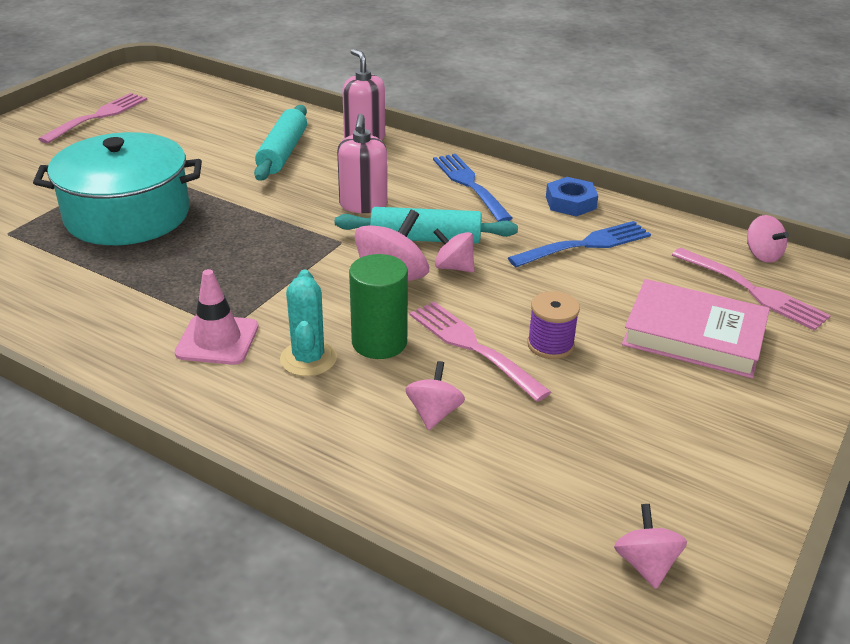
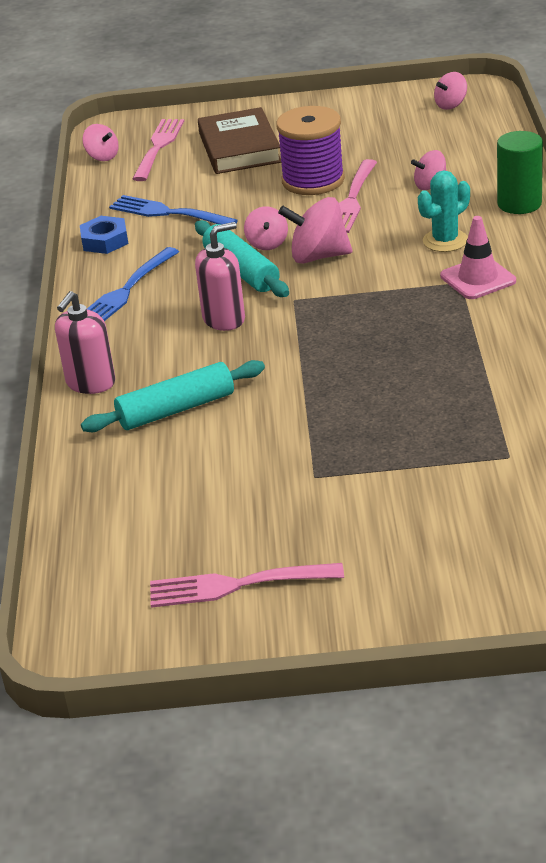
camera: 120 degrees left, 0 degrees up
(127, 215) = (395, 417): turquoise pot -> none
(379, 342) = (393, 228): green cylinder -> green cylinder (519, 204)
(550, 345) = (313, 180): purple spool -> purple spool, size x1.78
(694, 335) = (239, 148): pink book -> brown book
(762, 255) = (102, 157): pink spinning top -> pink spinning top turned 105 degrees clockwise

